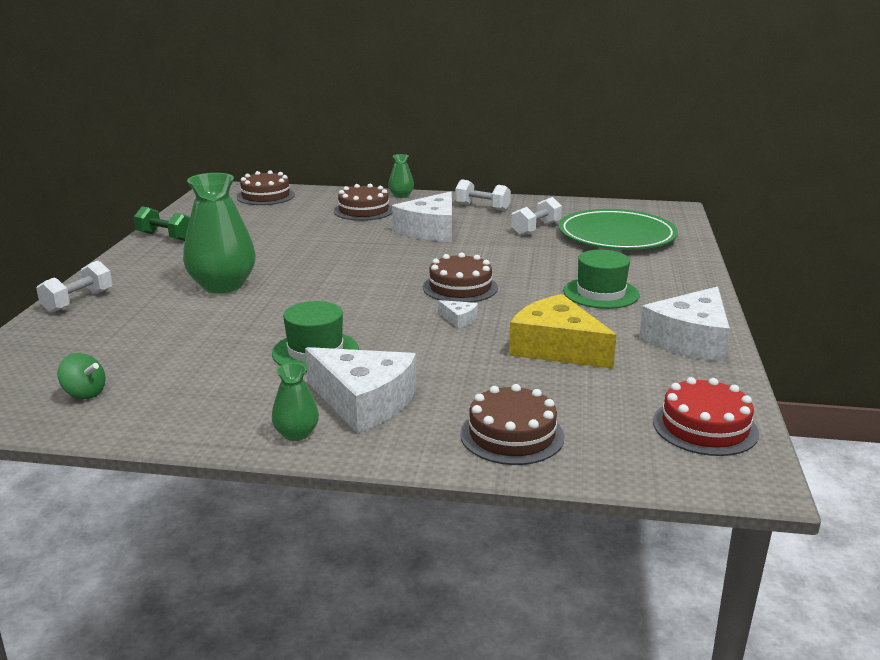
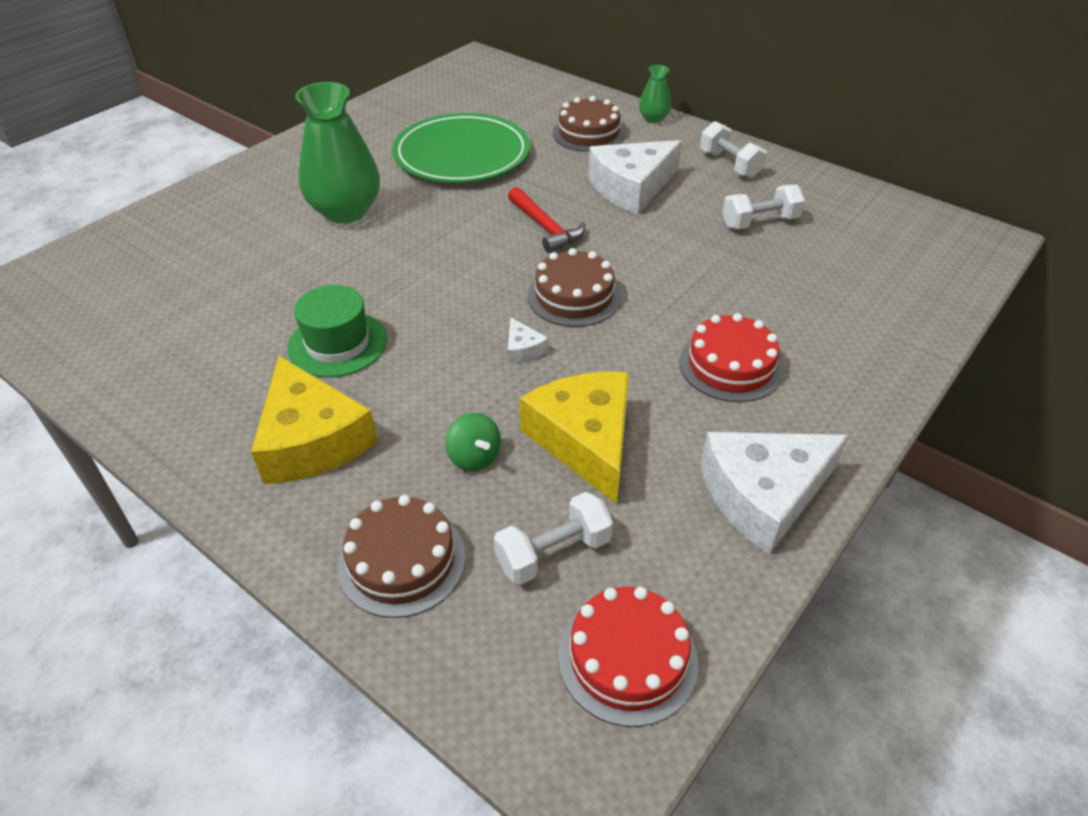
camera: 30 degrees right, 20 degrees up
(78, 301) = (209, 192): white dumbbell -> white dumbbell (553, 553)
(85, 393) = (104, 323): green spinning top -> green spinning top (474, 457)
(165, 237) = (360, 121): green dumbbell -> none
(265, 196) = (509, 82): brown cake -> none
(296, 434) = (212, 458): green vase -> none
(364, 402) = (312, 440): white cheese -> yellow cheese
(395, 261) = (545, 227): none -> red hammer
(601, 293) = (730, 365): green hat -> red cake
(616, 235) = (854, 266): green plate -> green plate (462, 154)

